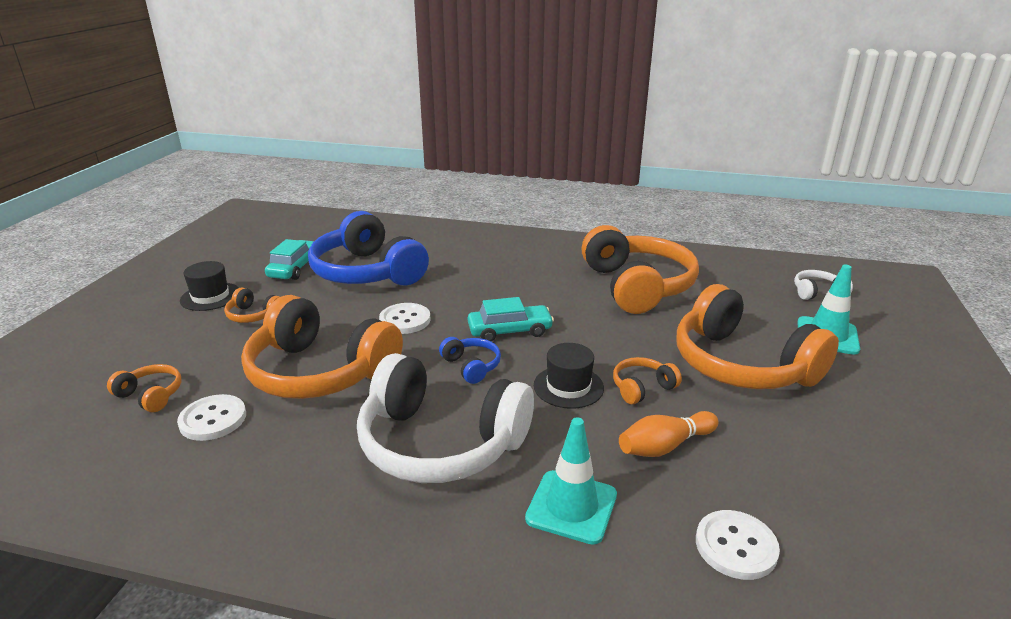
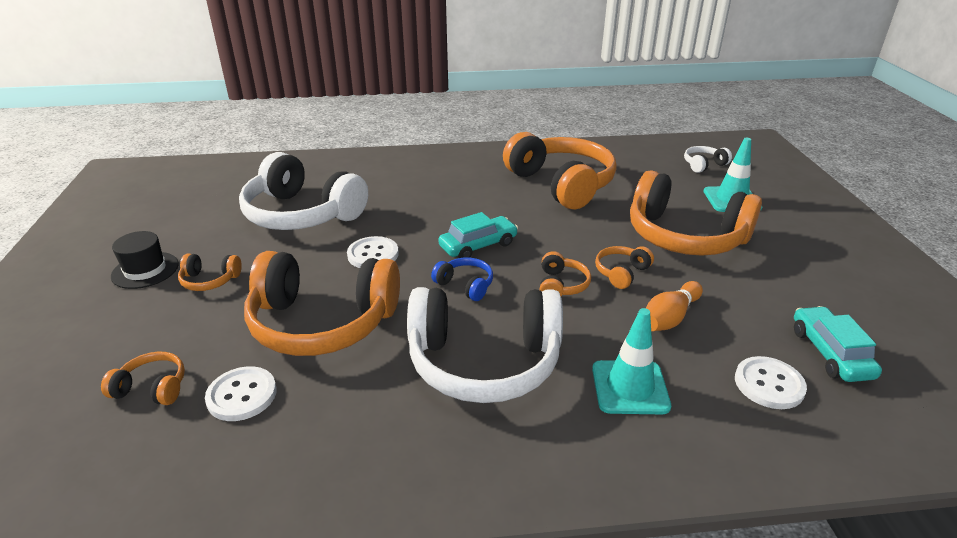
camera: 20 degrees left, 5 degrees up
(295, 268) = (220, 223): turquoise car -> turquoise car (830, 353)
(367, 272) = (302, 214): blue headphones -> white headphones
(568, 386) = (561, 285): black hat -> orange headphones

